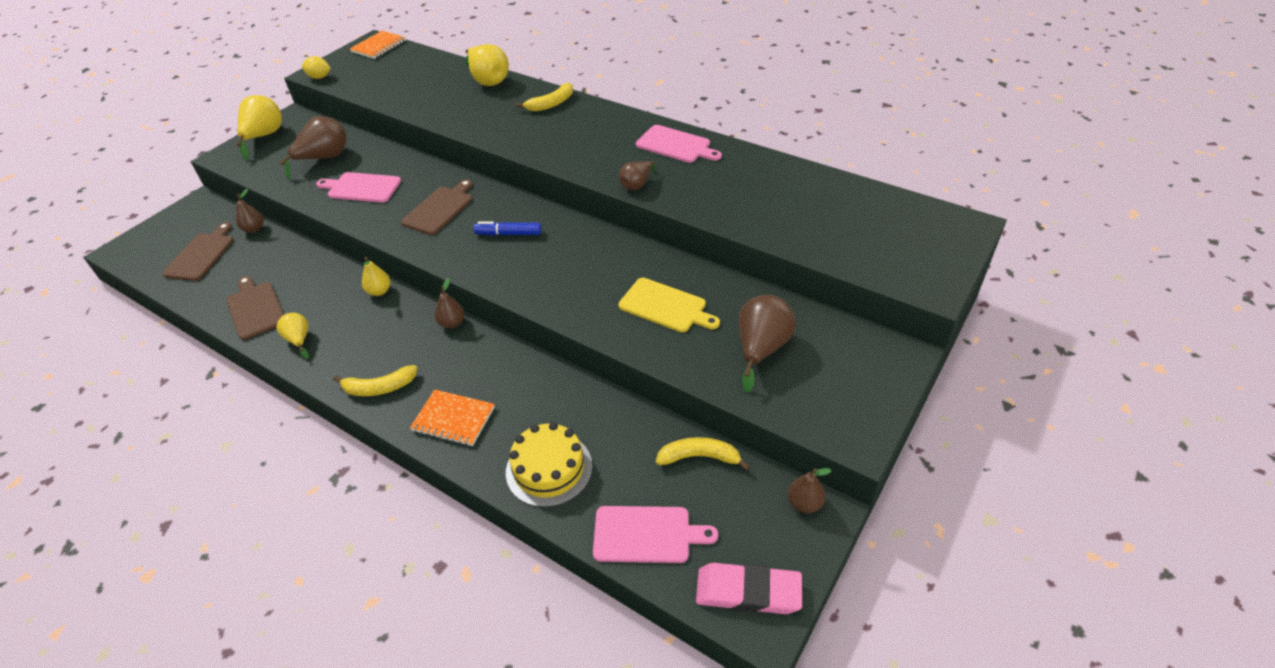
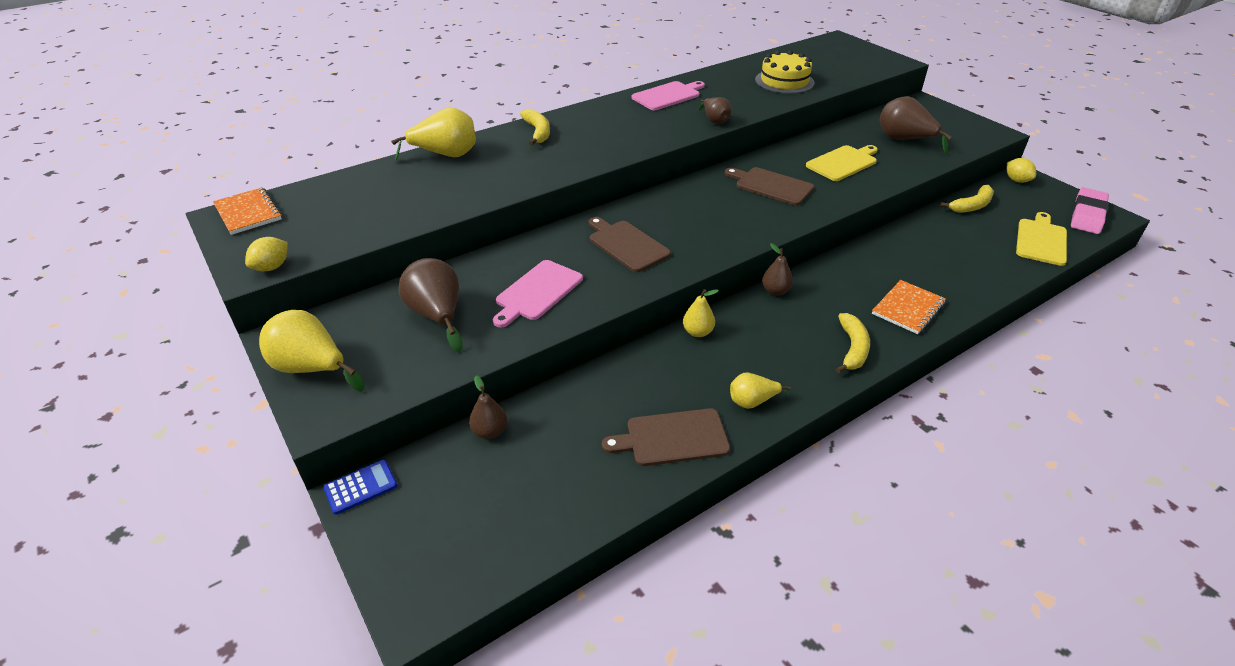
camera: 70 degrees left, 5 degrees down
(201, 255) = (510, 493): brown cutting board -> brown cutting board (771, 186)
(205, 200) = (360, 487): none -> blue calculator
(508, 234) = (700, 213): blue marker -> none
(549, 469) = (974, 269): yellow cake -> yellow cake (784, 81)
(646, 534) = (1041, 240): pink cutting board -> yellow cutting board
(699, 457) = (972, 206): yellow banana -> yellow banana turned 150 degrees counterclockwise
(804, 503) = (1016, 180): brown pear -> yellow lemon

